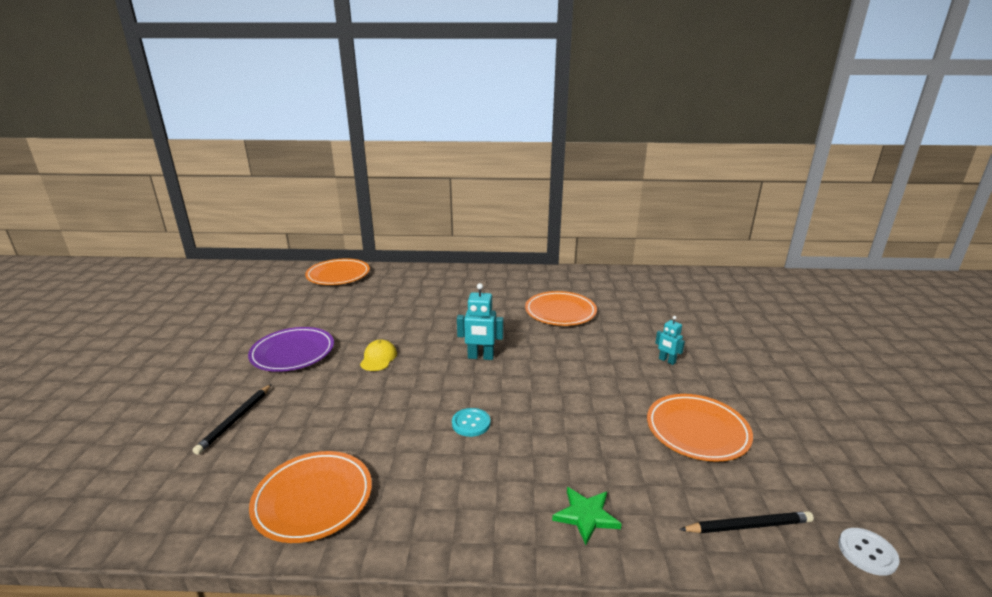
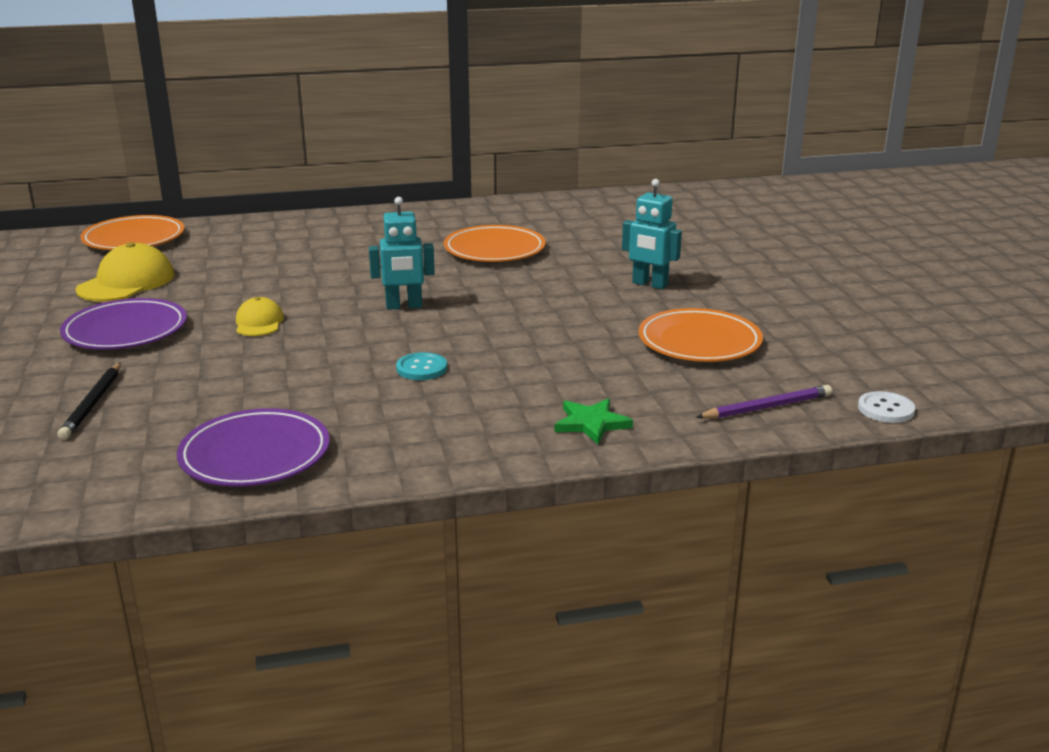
camera: 15 degrees left, 0 degrees up
(313, 499) = (255, 455): orange plate -> purple plate
(315, 310) = (126, 282): none -> yellow cap
(667, 361) = (649, 284): turquoise robot -> turquoise robot, size x1.60
(748, 526) = (767, 407): black pencil -> purple pencil

